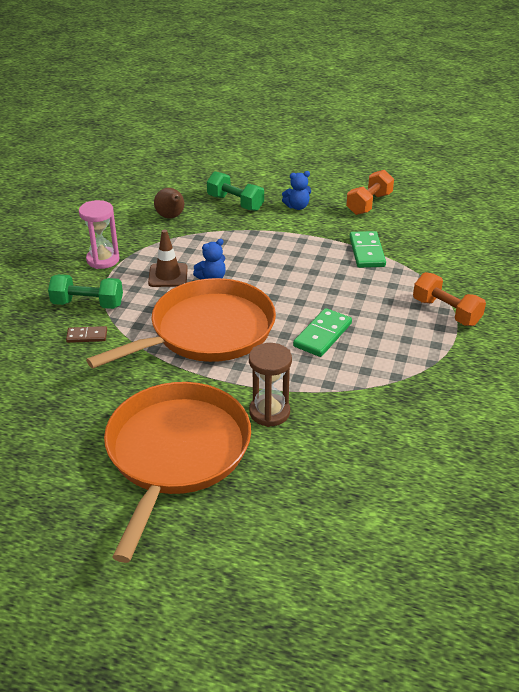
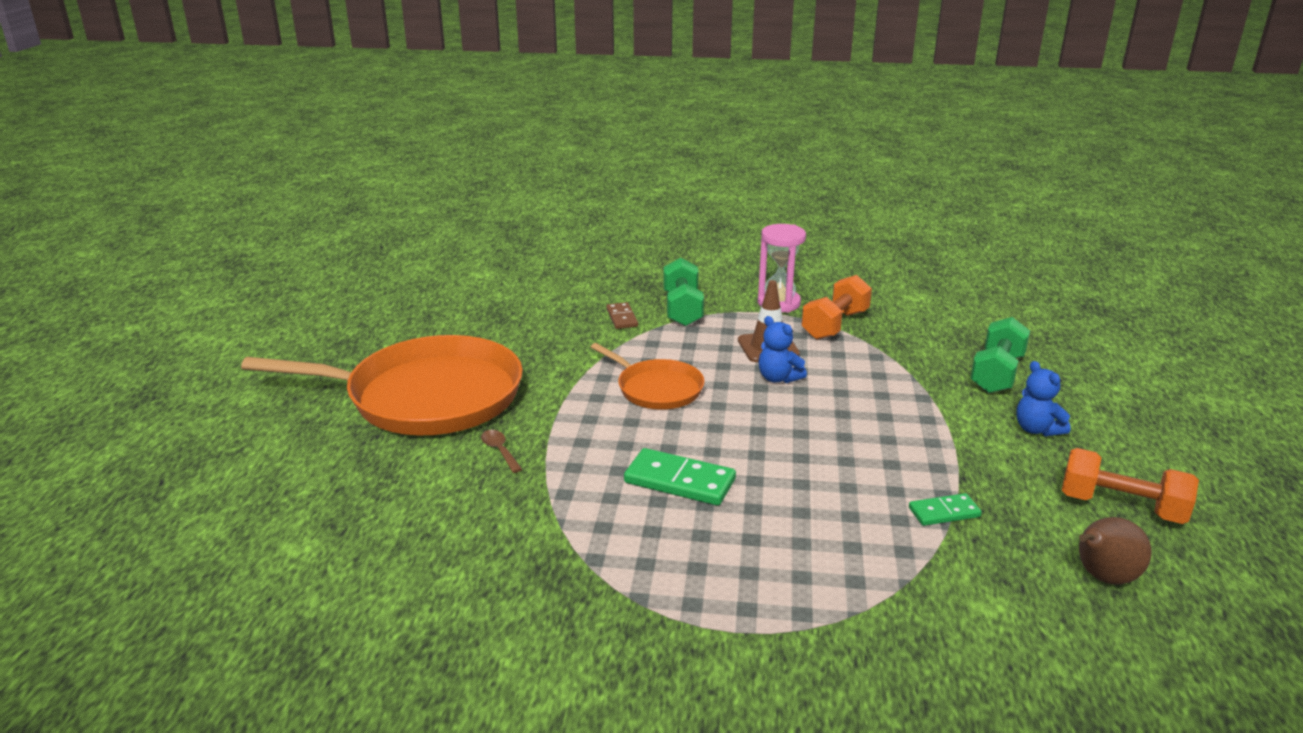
camera: 80 degrees right, 10 degrees down
(171, 217) = (913, 331): brown pear -> brown pear (1102, 577)
(207, 331) = (656, 389): orange pan -> orange pan, size x0.51
(269, 412) = (500, 451): brown hourglass -> brown spoon
(366, 252) = (944, 512): green domino -> green domino, size x0.60
(446, 312) = (799, 617): orange dumbbell -> orange dumbbell (835, 325)

